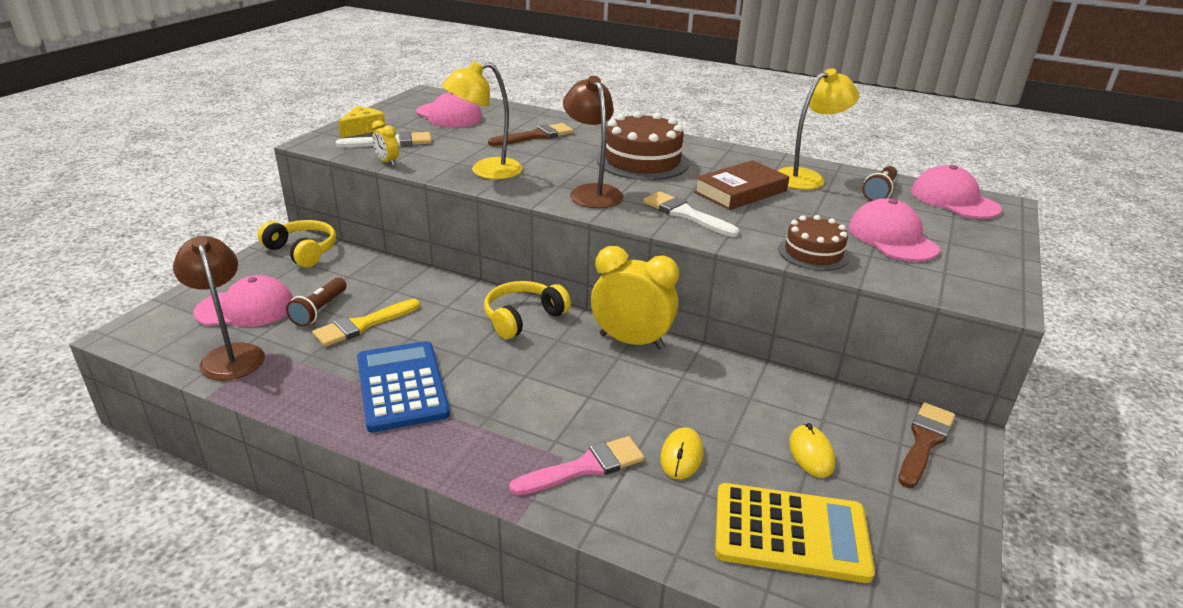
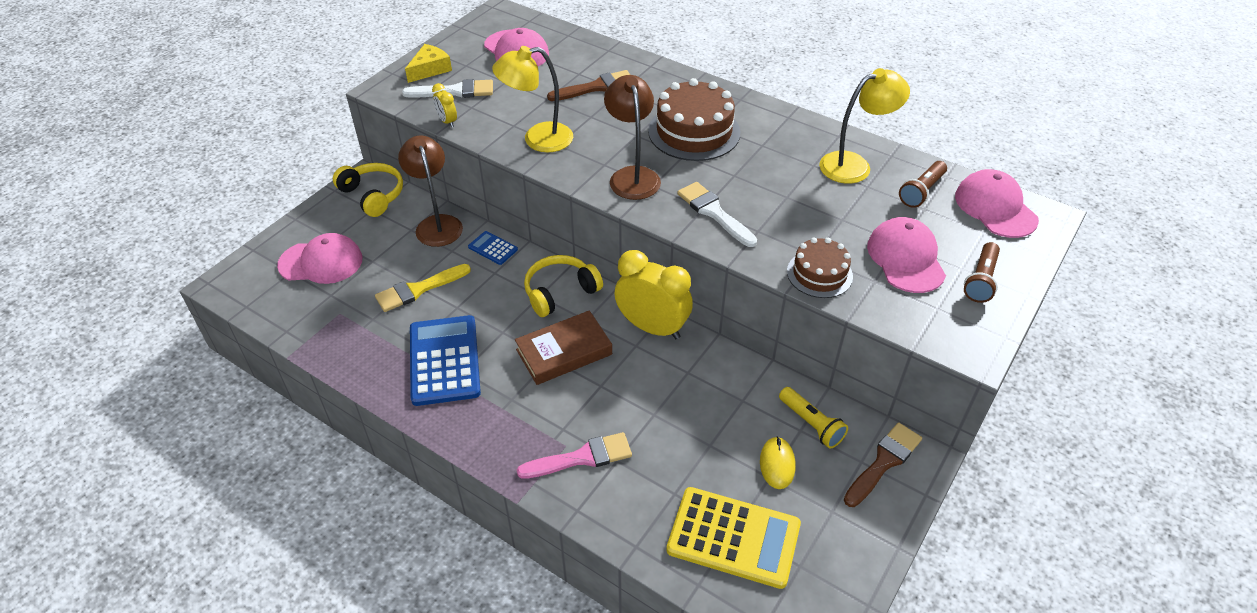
camera: 10 degrees right, 15 degrees up
(230, 355) = (307, 314): brown lamp -> brown lamp (437, 224)
(320, 310) = (383, 269): brown flashlight -> brown flashlight (981, 280)
(441, 286) = (493, 248): none -> blue calculator
(681, 456) = (664, 455): yellow mouse -> none
(740, 191) = (778, 183): brown book -> brown book (564, 352)
(832, 413) = (811, 424): none -> yellow flashlight

